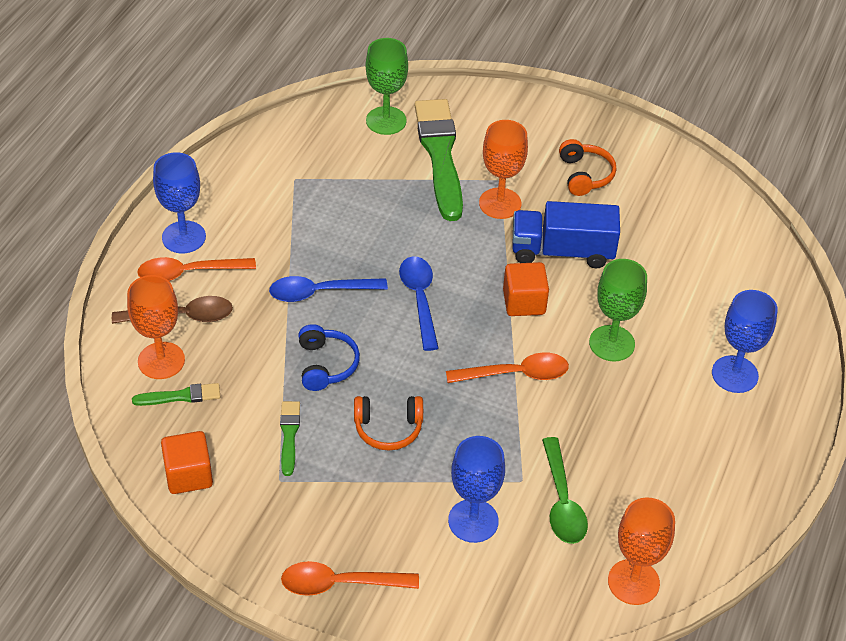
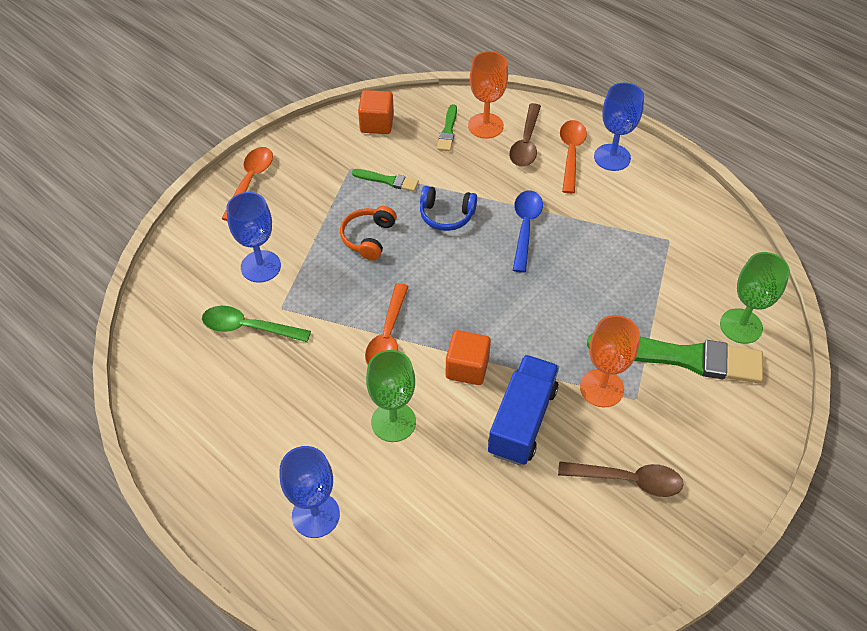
camera: 110 degrees right, 5 degrees up
(420, 300) = (495, 292): blue spoon -> none
(585, 175) = (627, 480): orange headphones -> brown spoon
(633, 582) = (154, 350): orange goblet -> none

